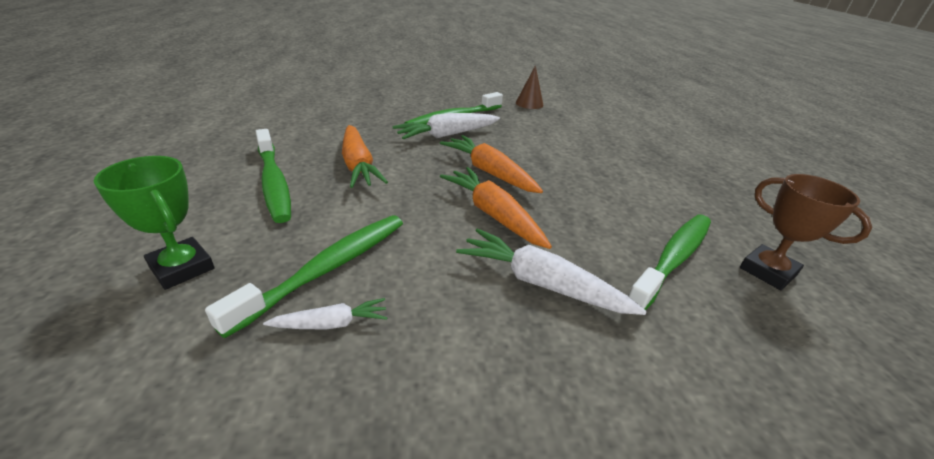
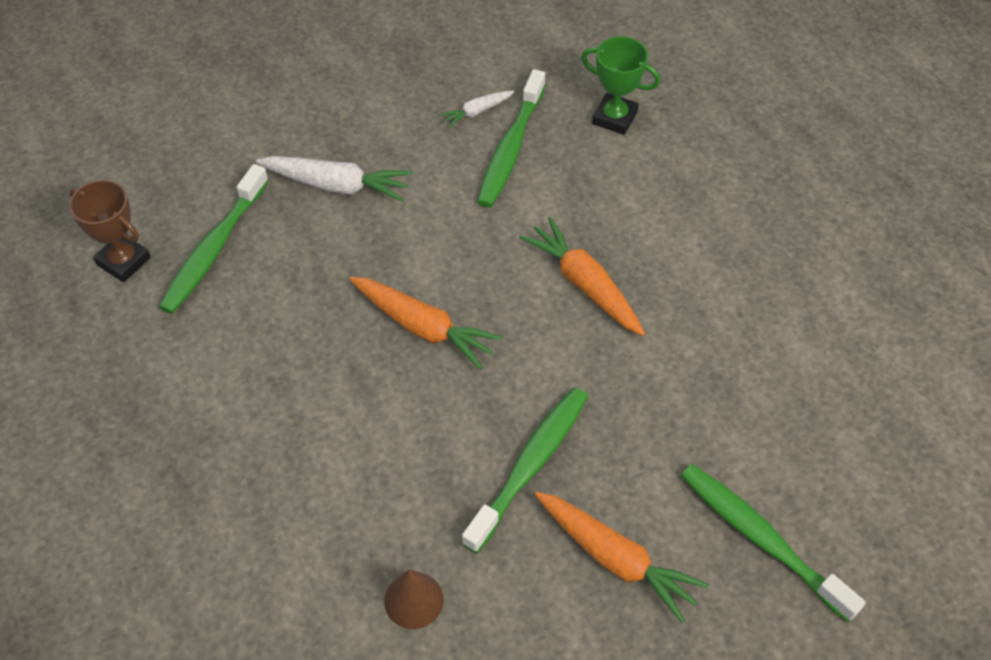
camera: 165 degrees right, 20 degrees up
(274, 182) = (644, 224): green toothbrush -> green toothbrush (761, 539)
(447, 135) = (514, 402): white carrot -> none
(493, 215) = (397, 252): orange carrot -> orange carrot (615, 558)

